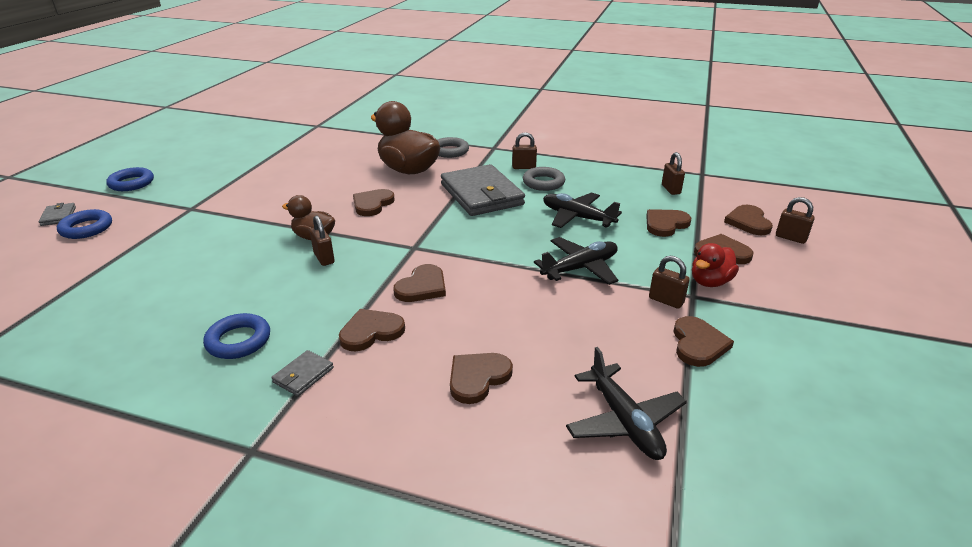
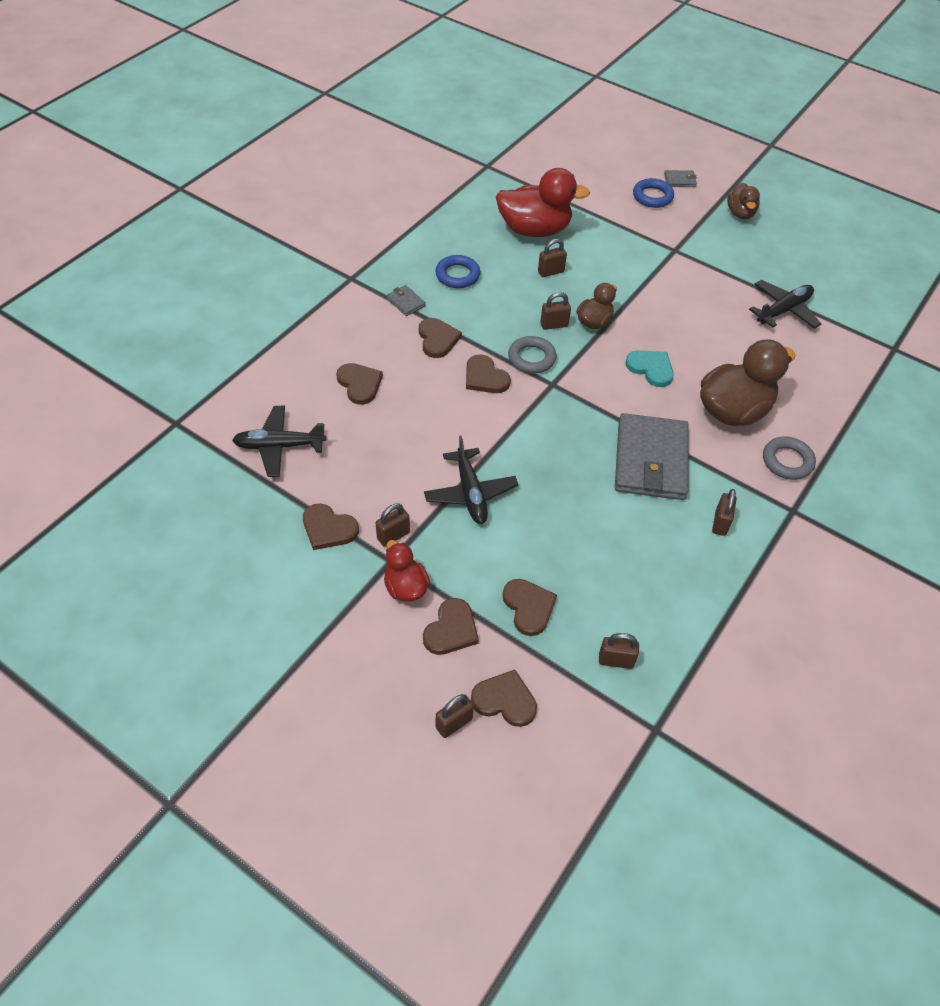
camera: 105 degrees right, 20 degrees up
(131, 183) = (740, 213): blue ring -> brown duck
(140, 296) = (534, 230): none -> red duck
(229, 273) = (551, 272): none -> brown padlock
(372, 204) = (651, 368): brown heart -> turquoise heart
(482, 194) = (651, 460): grey wallet -> grey wallet turned 75 degrees counterclockwise
(543, 182) = (669, 528): grey ring -> grey ring (531, 358)
(577, 217) = (570, 529): black plane -> black plane (783, 310)

